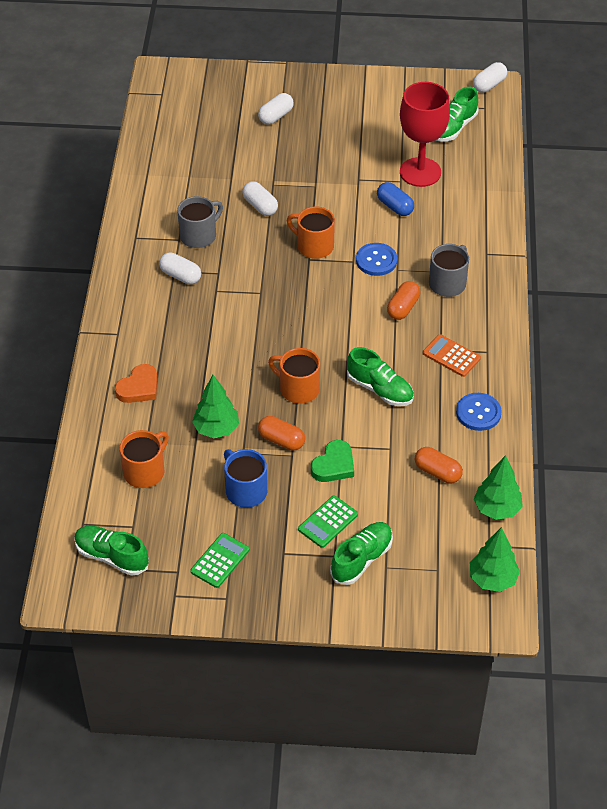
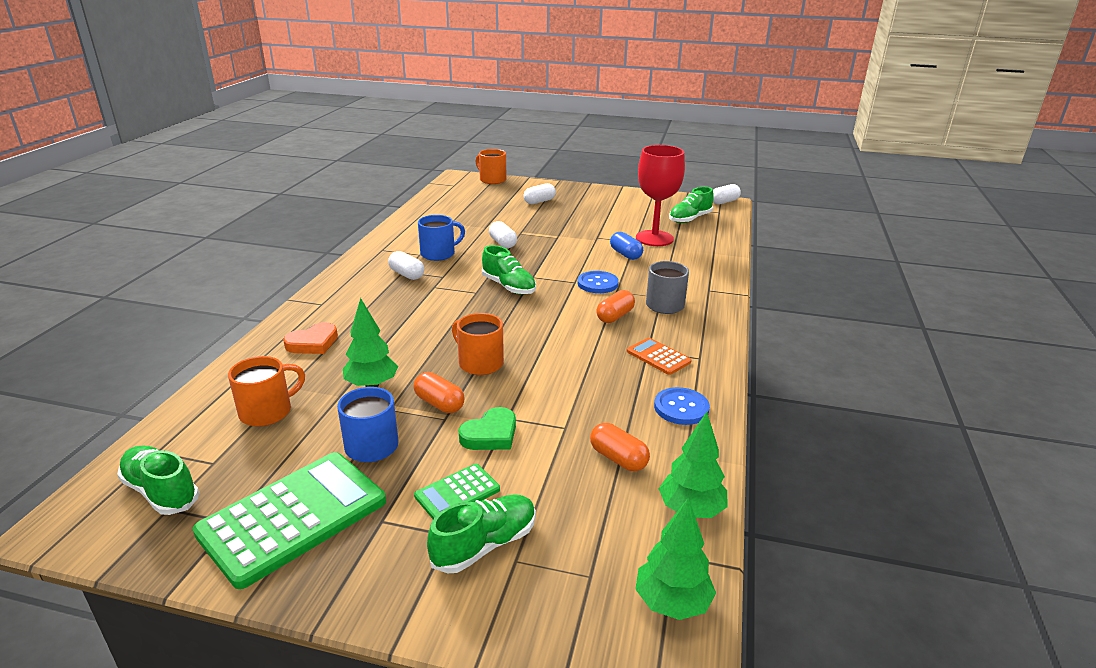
camera: 10 degrees right, 20 degrees down
(199, 235) = (439, 254): grey mug -> blue mug
(220, 561) = (293, 517): green calculator -> green calculator, size x2.05
(314, 246) = (541, 269): orange mug -> orange mug (492, 180)
(380, 389) = (570, 374): green shoe -> green shoe (508, 286)

